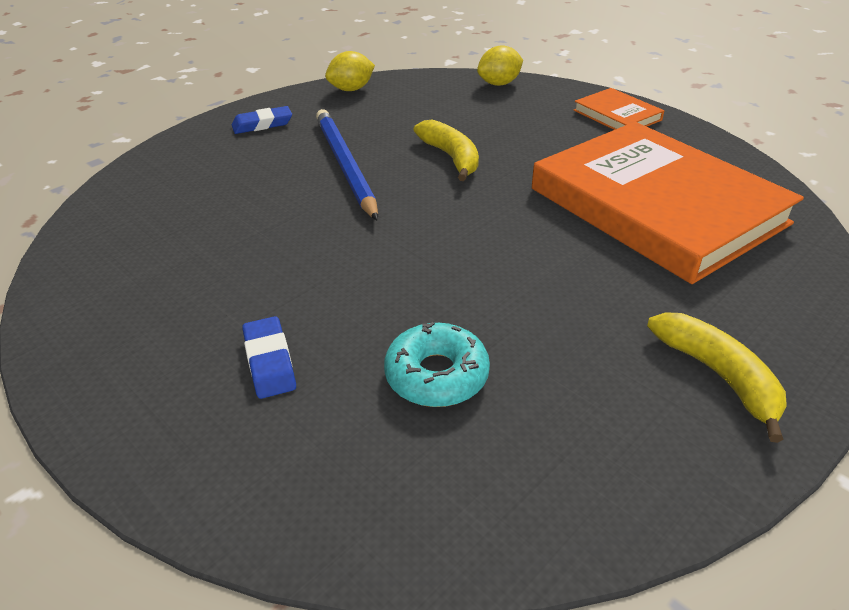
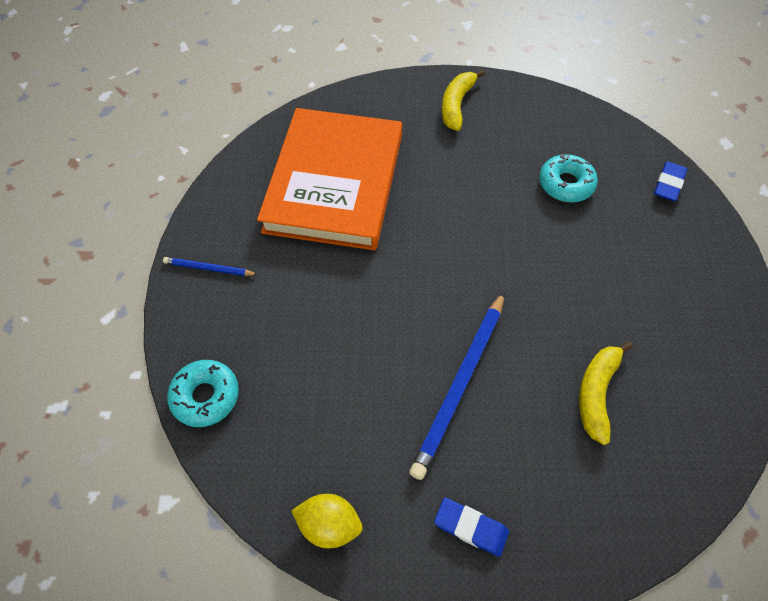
camera: 135 degrees left, 20 degrees up
(270, 361) = (637, 247): blue eraser -> blue eraser (668, 184)
(451, 157) = (379, 325): yellow banana -> yellow banana (596, 393)
(499, 84) = (206, 396): yellow lemon -> turquoise donut
(617, 115) = (209, 268): orange book -> blue pencil

